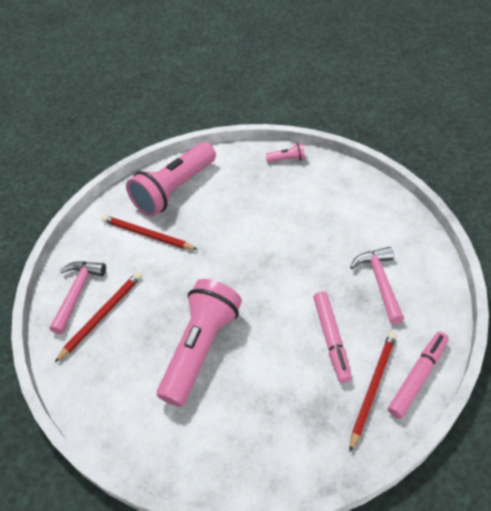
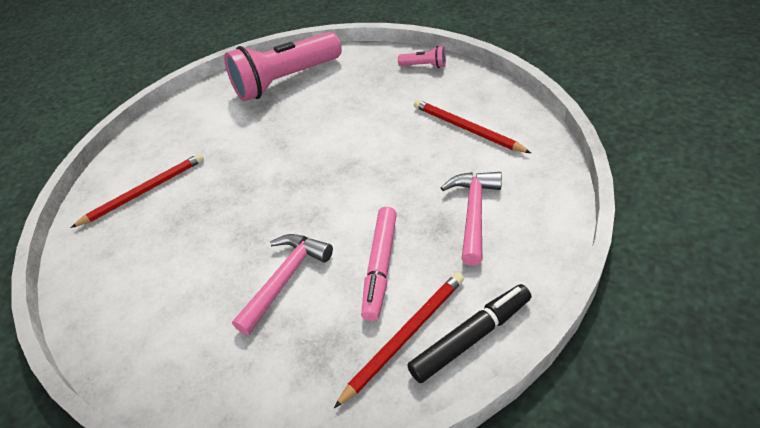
camera: 20 degrees right, 5 degrees down
(77, 293) = (134, 165): pink hammer -> pink hammer (285, 279)
(147, 235) = (234, 120): red pencil -> red pencil (467, 129)
(201, 348) = (226, 246): pink flashlight -> none
(417, 377) = (470, 338): pink marker -> black marker

